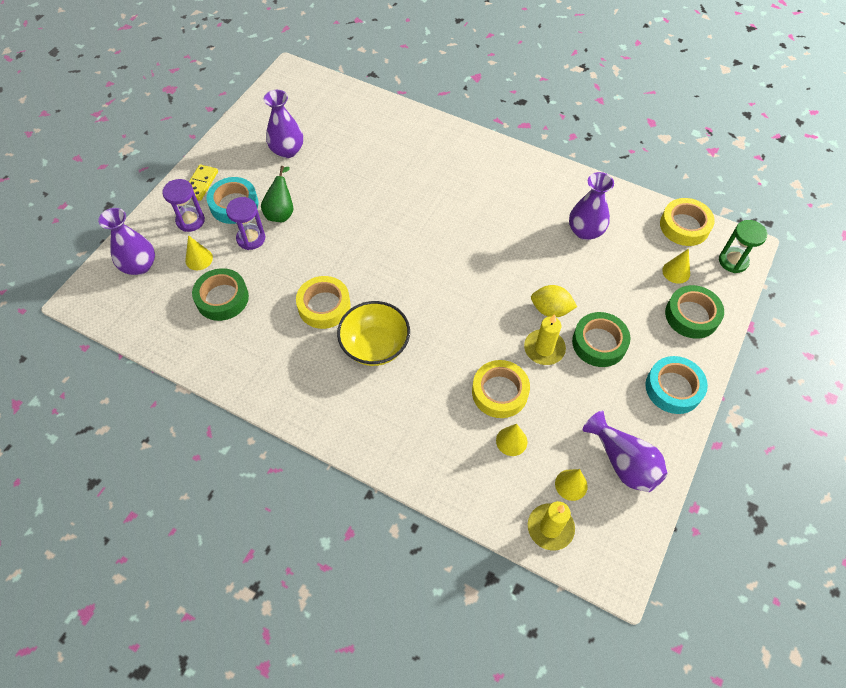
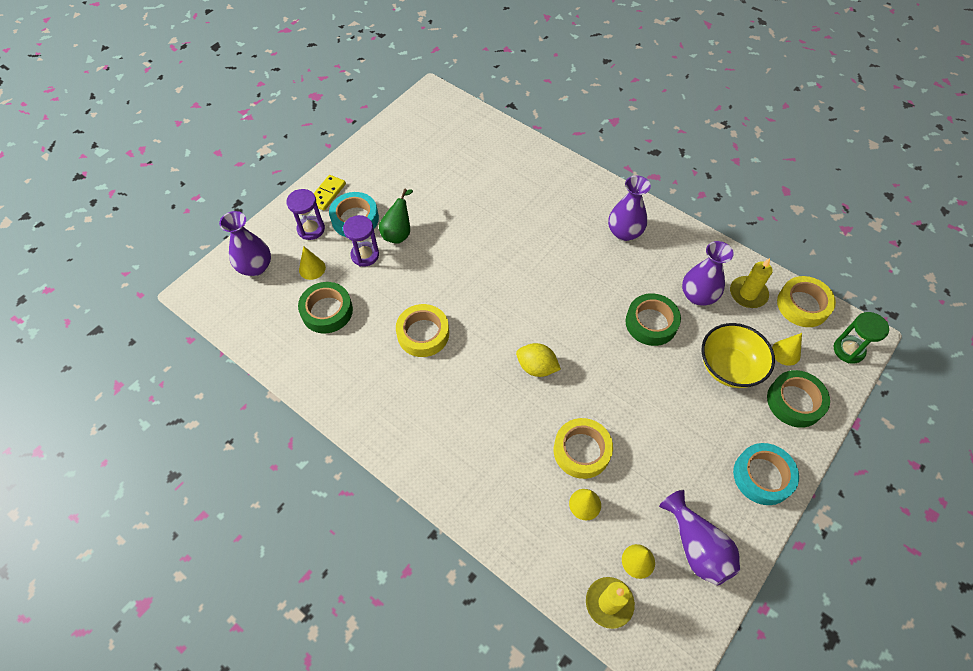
camera: 10 degrees right, 0 degrees up
(287, 150) = (415, 172): purple vase -> purple vase (624, 232)
(375, 346) = (465, 383): yellow bowl -> yellow bowl (729, 367)
(544, 349) = (634, 412): yellow candle -> yellow candle (748, 294)
(550, 310) = (648, 373): yellow lemon -> yellow lemon (536, 367)
(599, 343) = (692, 415): green tape -> green tape (651, 323)

